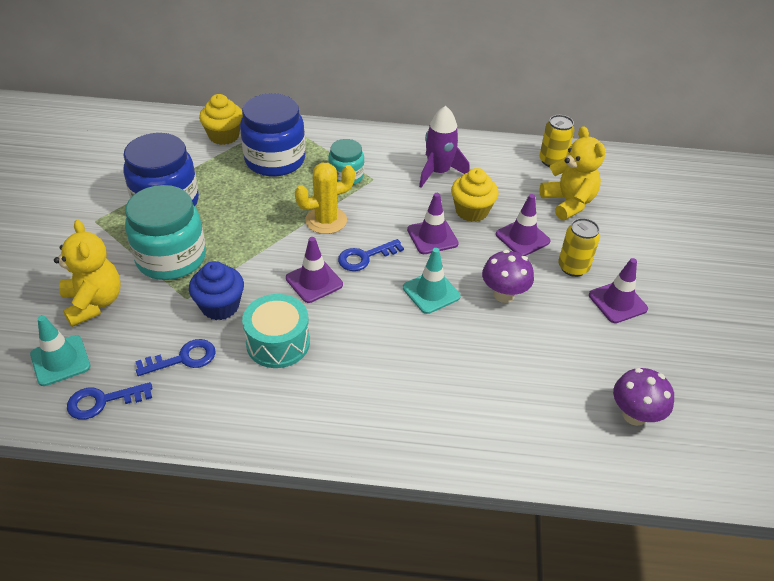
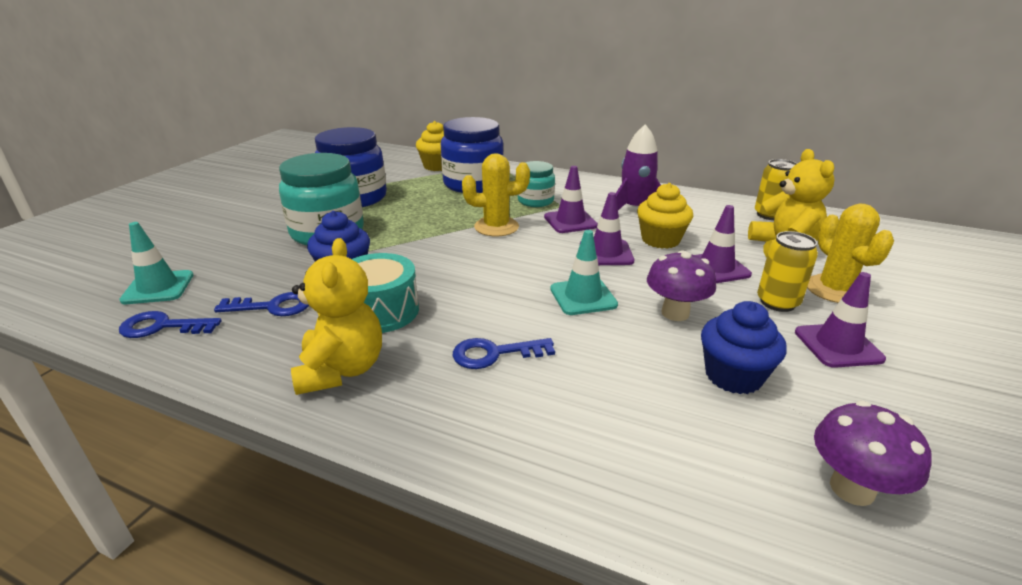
camera: 20 degrees right, 15 degrees down
(94, 303) = (230, 252): yellow teddy bear -> yellow teddy bear (342, 370)
(314, 281) = (454, 268): purple traffic cone -> purple traffic cone (570, 221)
(365, 257) = (521, 258): blue key -> blue key (494, 354)
(555, 346) = (733, 376): none -> blue cupcake
(610, 245) = (834, 290): none -> yellow cactus

